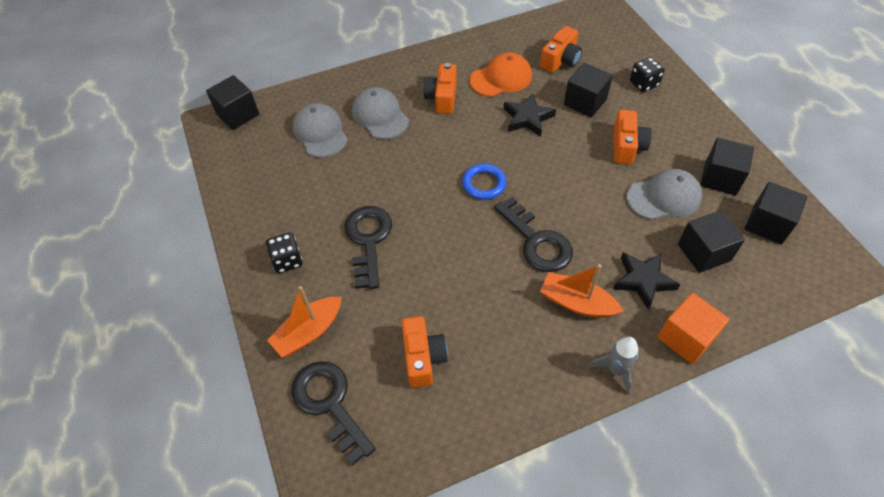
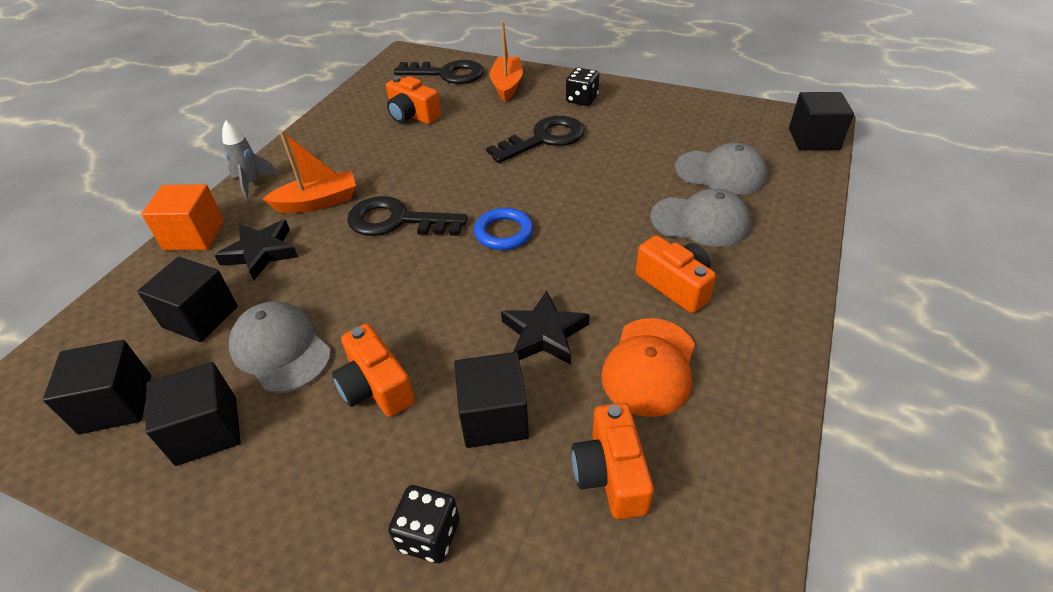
camera: 135 degrees right, 10 degrees down
(368, 240) = (544, 139): black key -> black key turned 75 degrees counterclockwise
(664, 197) = (281, 349): grey cap -> grey cap turned 105 degrees clockwise

